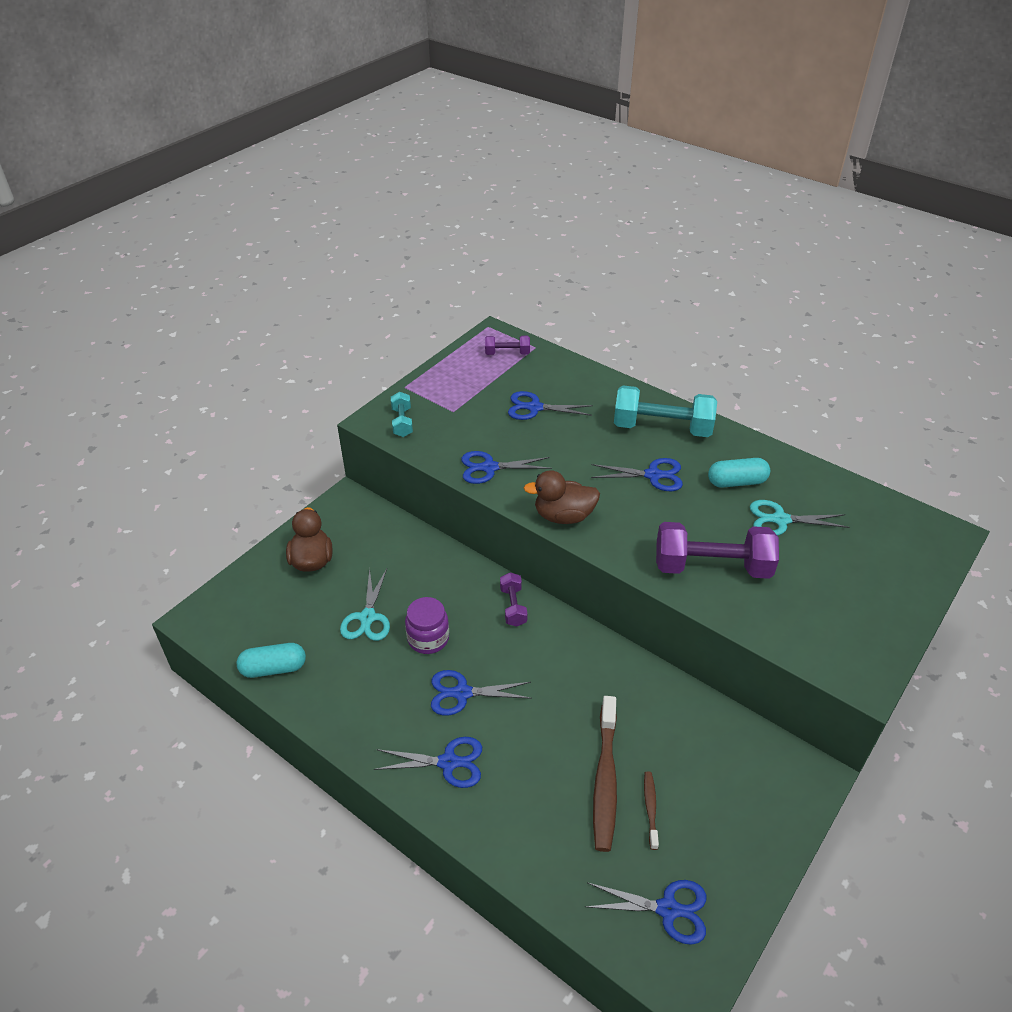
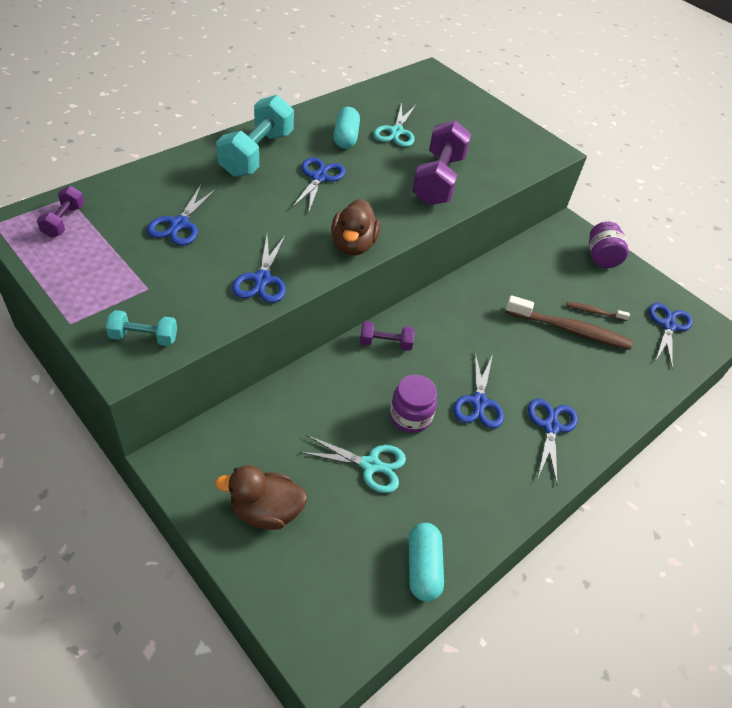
camera: 85 degrees left, 5 degrees up
(768, 819) = (601, 257): none -> purple jar

